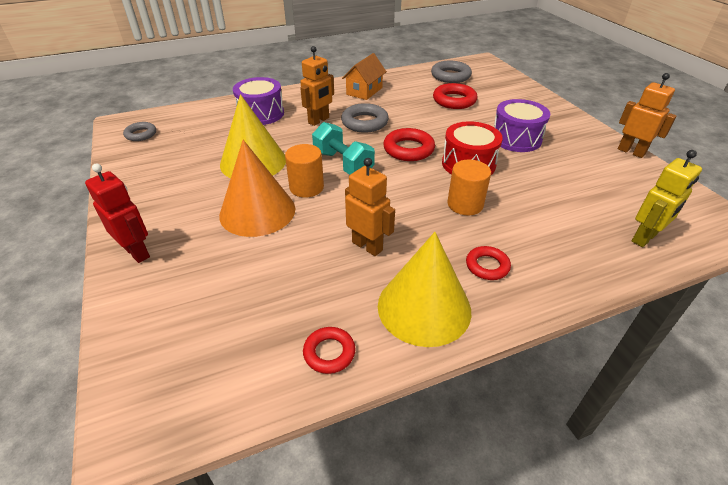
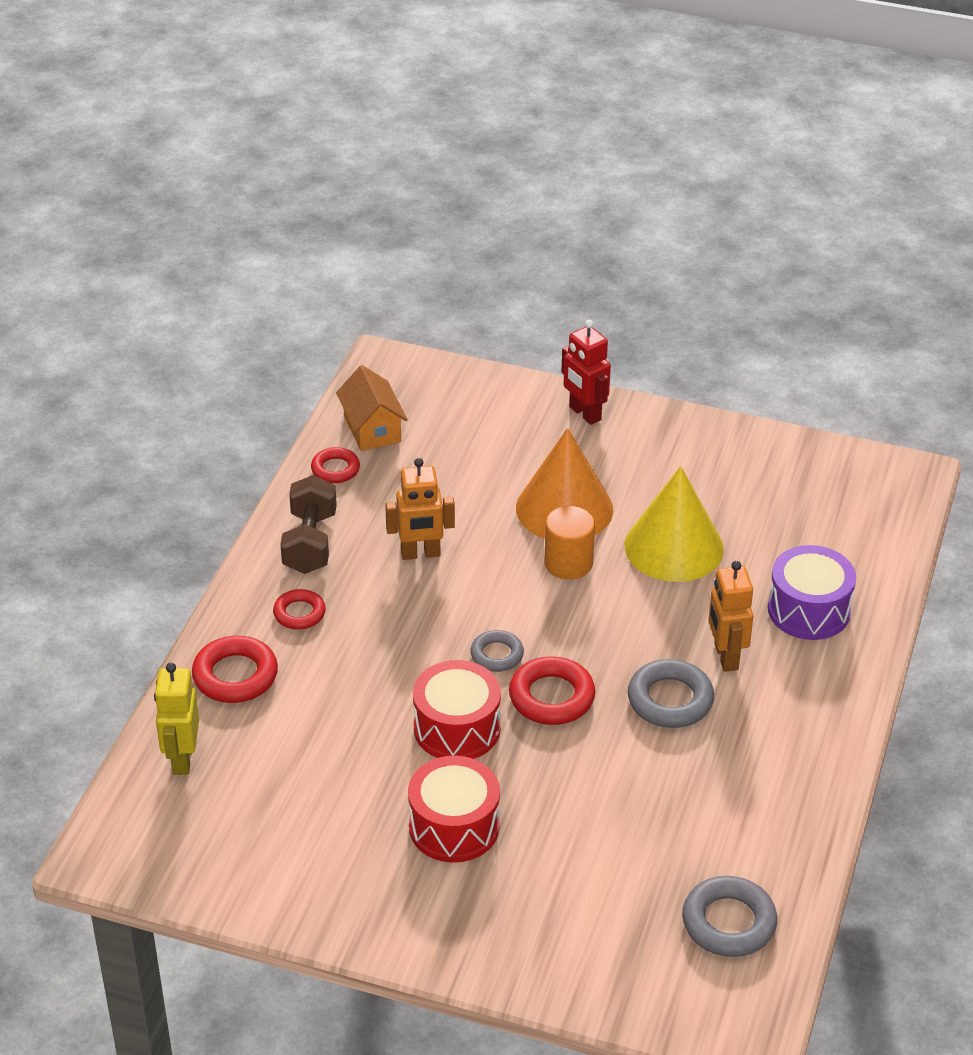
camera: 130 degrees right, 0 degrees up
(137, 252) = (584, 414): red robot -> red robot turned 60 degrees clockwise
(141, 134) = (853, 481): grey ring -> grey ring (497, 655)
(343, 164) = (585, 618): turquoise dumbbell -> none
(364, 91) = (778, 764): orange house -> orange house (372, 429)
(424, 307) = (310, 542): yellow cone -> brown dumbbell
(454, 100) = (633, 851): red ring -> red ring (235, 675)
(465, 204) = (393, 666): orange cylinder -> none
(516, 139) = (454, 826): purple drum -> red drum
(631, 151) = (288, 921): orange robot -> none

